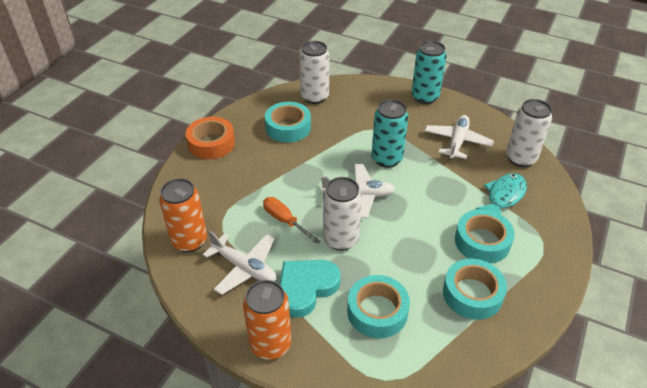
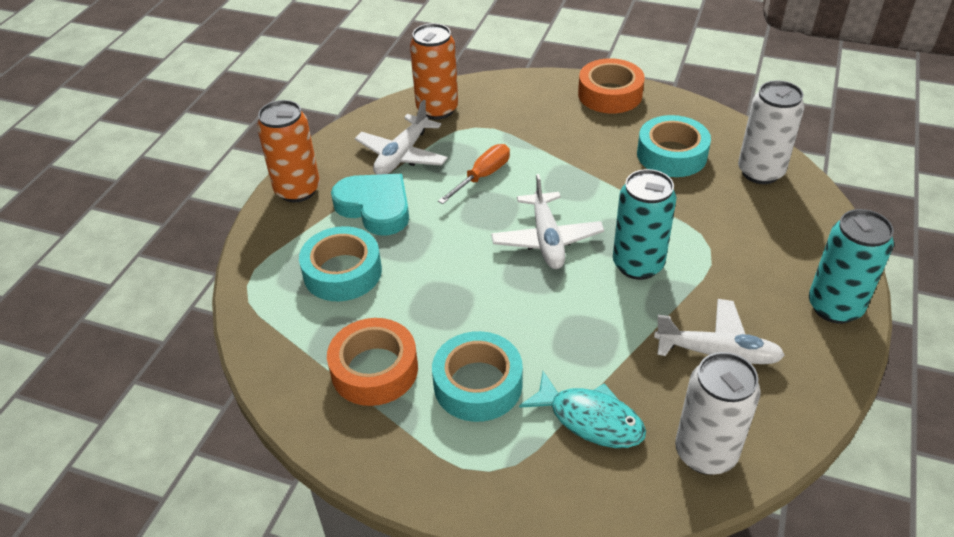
camera: 85 degrees right, 0 degrees up
(341, 239) = (458, 229): white can -> none
(472, 294) = (374, 370): turquoise tape -> orange tape

